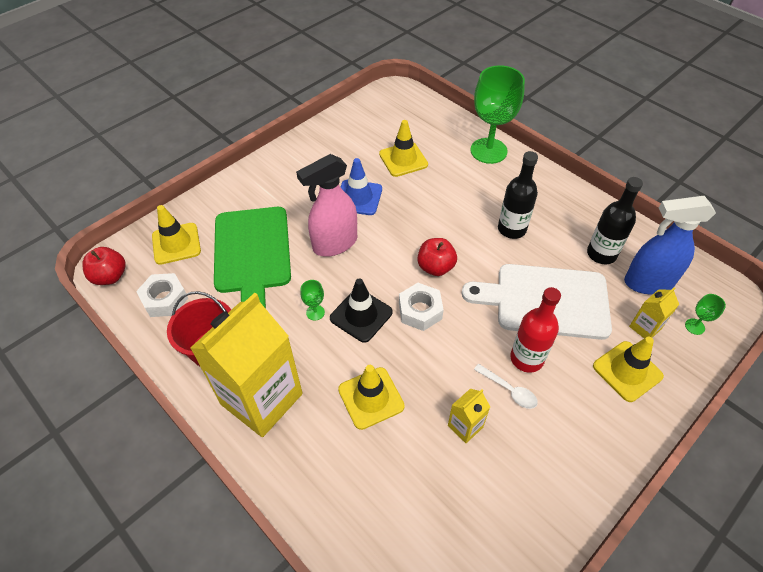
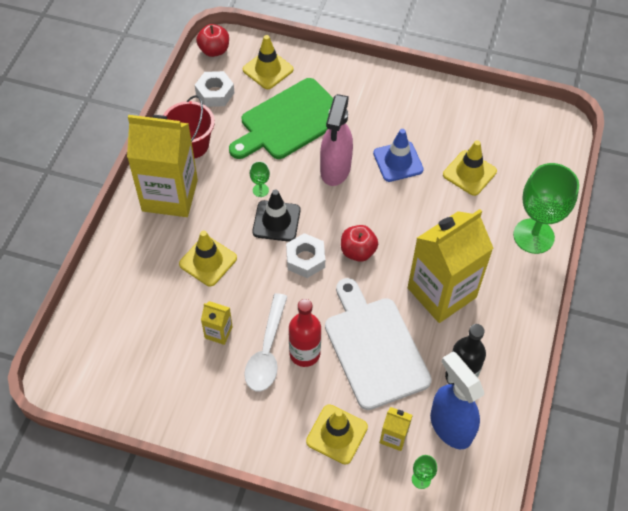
camera: 60 degrees right, 5 degrees up
(334, 244) = (335, 169): pink spray bottle -> pink spray bottle turned 105 degrees counterclockwise
(509, 390) = (267, 351): white spoon -> white spoon, size x1.78
(511, 229) = (441, 292): black bottle -> yellow carton

